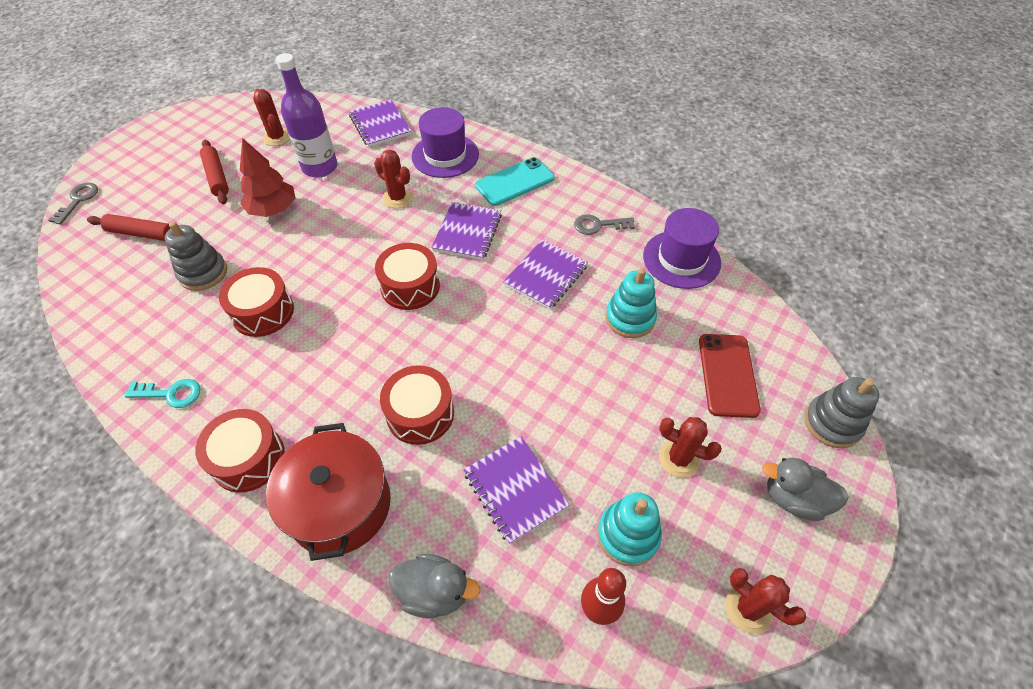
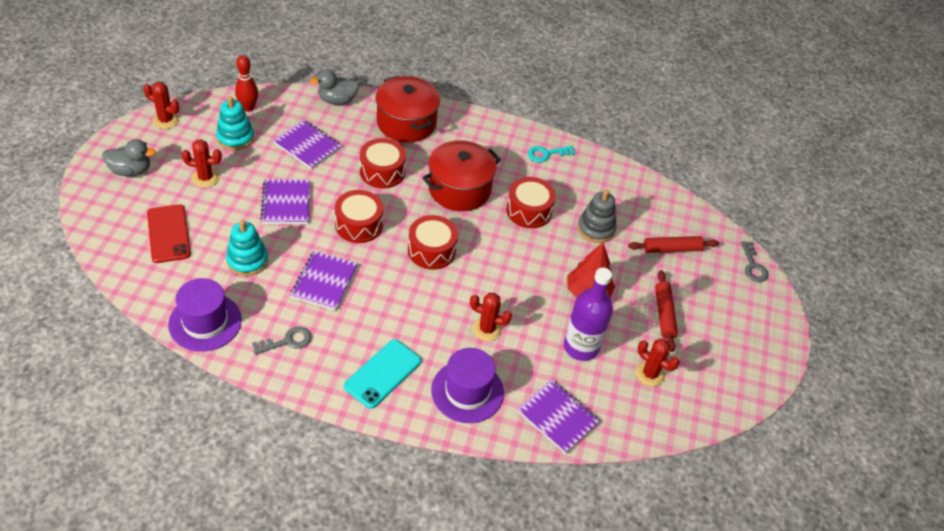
camera: 155 degrees right, 5 degrees down
(217, 177) = (664, 314): red rolling pin -> red rolling pin turned 45 degrees clockwise
(248, 458) = (473, 133): red drum -> red drum (359, 225)
(329, 362) = (459, 189): none -> red pot
(467, 232) = (406, 307): purple notebook -> purple notebook (286, 203)
(832, 423) = (94, 216): grey stacking toy -> none

